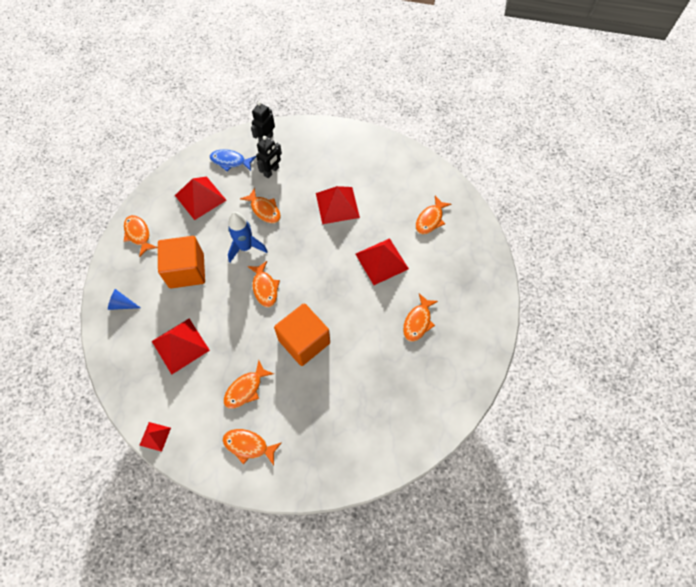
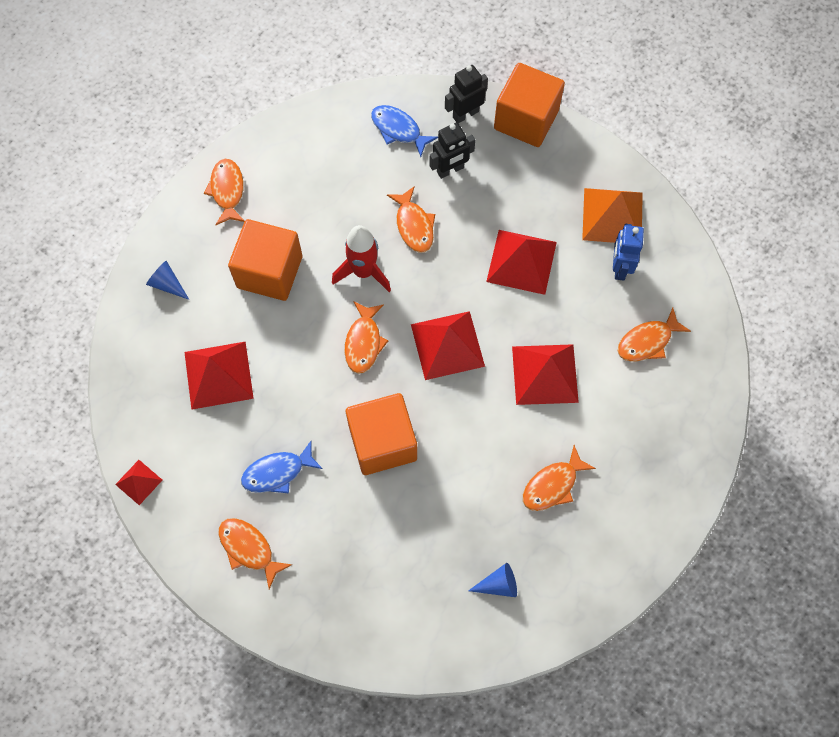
camera: 25 degrees right, 5 degrees up
(200, 197) = (333, 169): red pyramid -> red pyramid (447, 345)
(246, 247) = (363, 272): blue rocket -> red rocket
(246, 389) = (277, 472): orange fish -> blue fish
(302, 129) = (526, 119): none -> orange cube
(376, 161) = (612, 216): none -> orange pyramid
(394, 186) = (619, 267): none -> blue robot
(415, 394) = (498, 584): none -> blue cone

